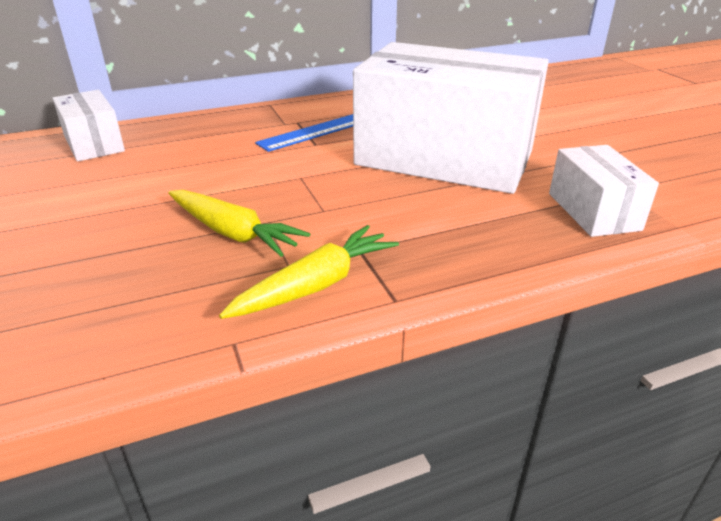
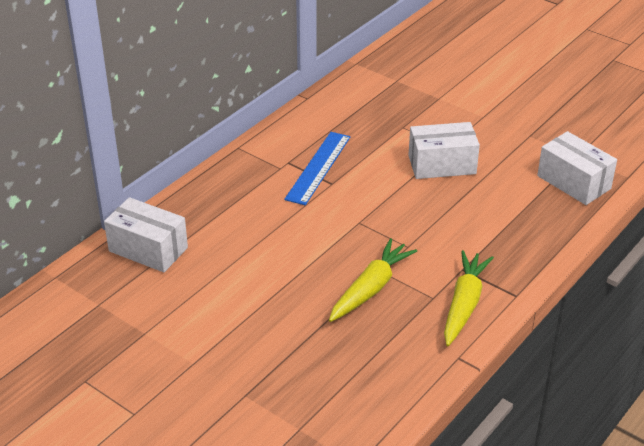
camera: 30 degrees left, 5 degrees up
(233, 233) = (371, 288): yellow carrot -> yellow carrot turned 60 degrees counterclockwise
(444, 158) = (442, 165): white box -> white box, size x0.47

